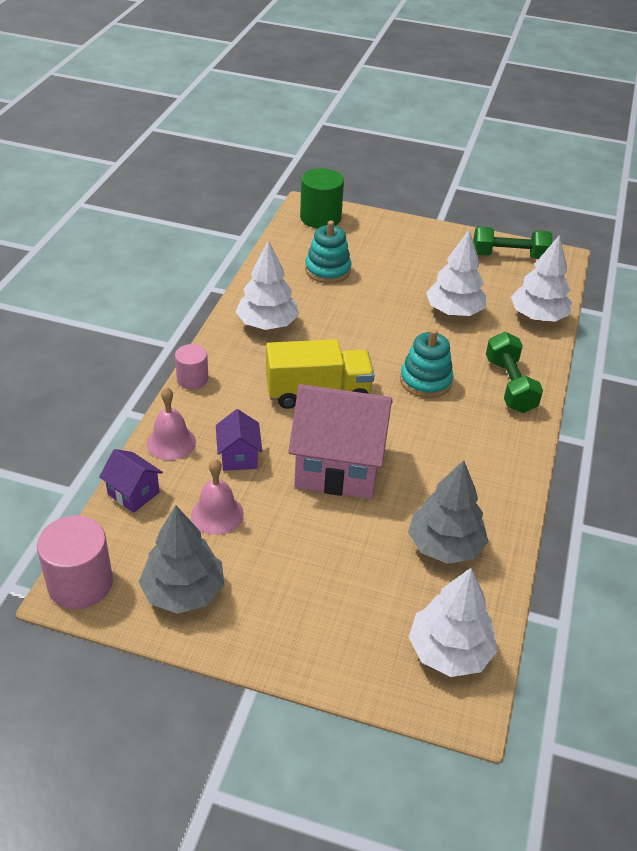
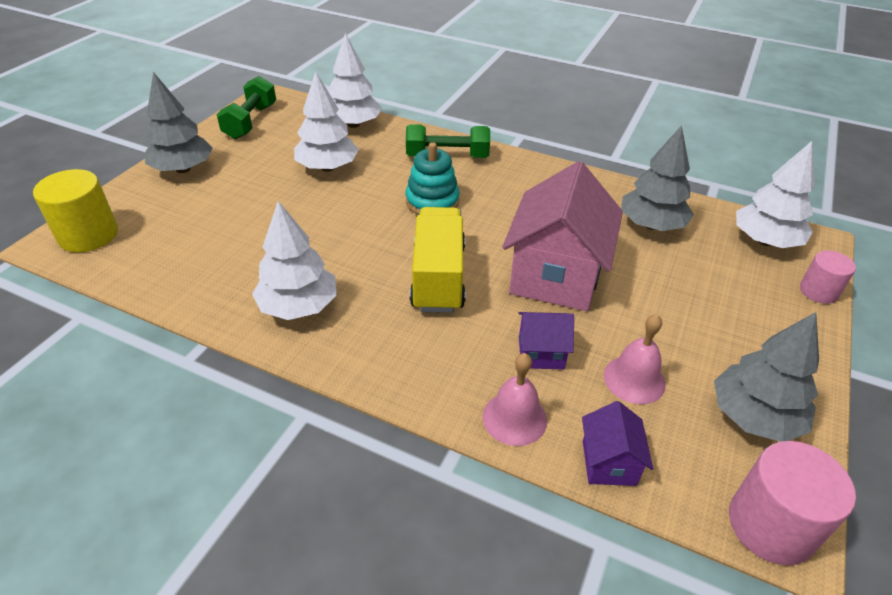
camera: 80 degrees left, 0 degrees up
(133, 493) = (609, 463): purple house -> purple house turned 45 degrees counterclockwise
(192, 379) = (393, 389): pink cylinder -> pink cylinder (818, 291)
(320, 218) = (88, 235): green cylinder -> yellow cylinder
(327, 270) = (210, 243): turquoise stacking toy -> none
(417, 237) = (183, 169): none -> grey tree

